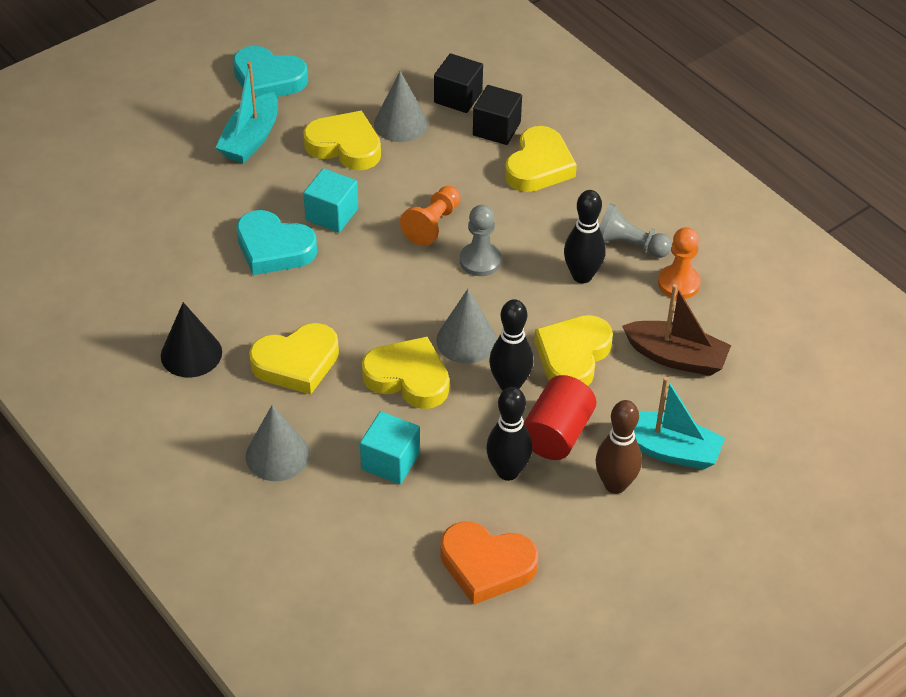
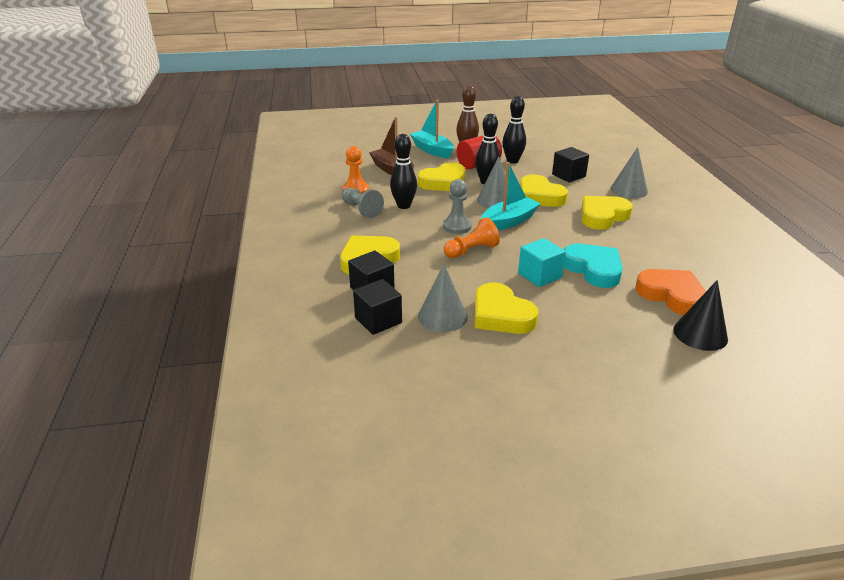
camera: 150 degrees left, 15 degrees down
(191, 353) = (671, 236): black cone -> black cone (700, 334)
(251, 139) = (581, 346): turquoise boat -> turquoise boat (509, 221)
(268, 79) = (540, 396): turquoise heart -> none
(296, 363) = (602, 216): yellow heart -> yellow heart turned 45 degrees counterclockwise
(390, 461) = (568, 175): turquoise cube -> black cube
(486, 565) = (543, 144): orange heart -> orange heart (671, 295)

